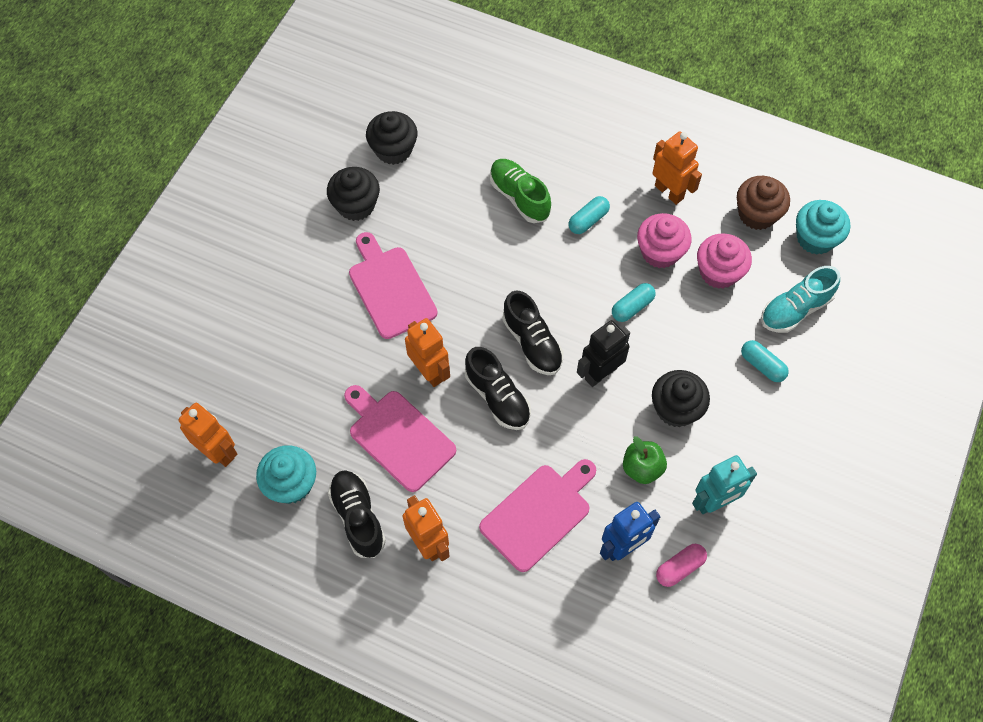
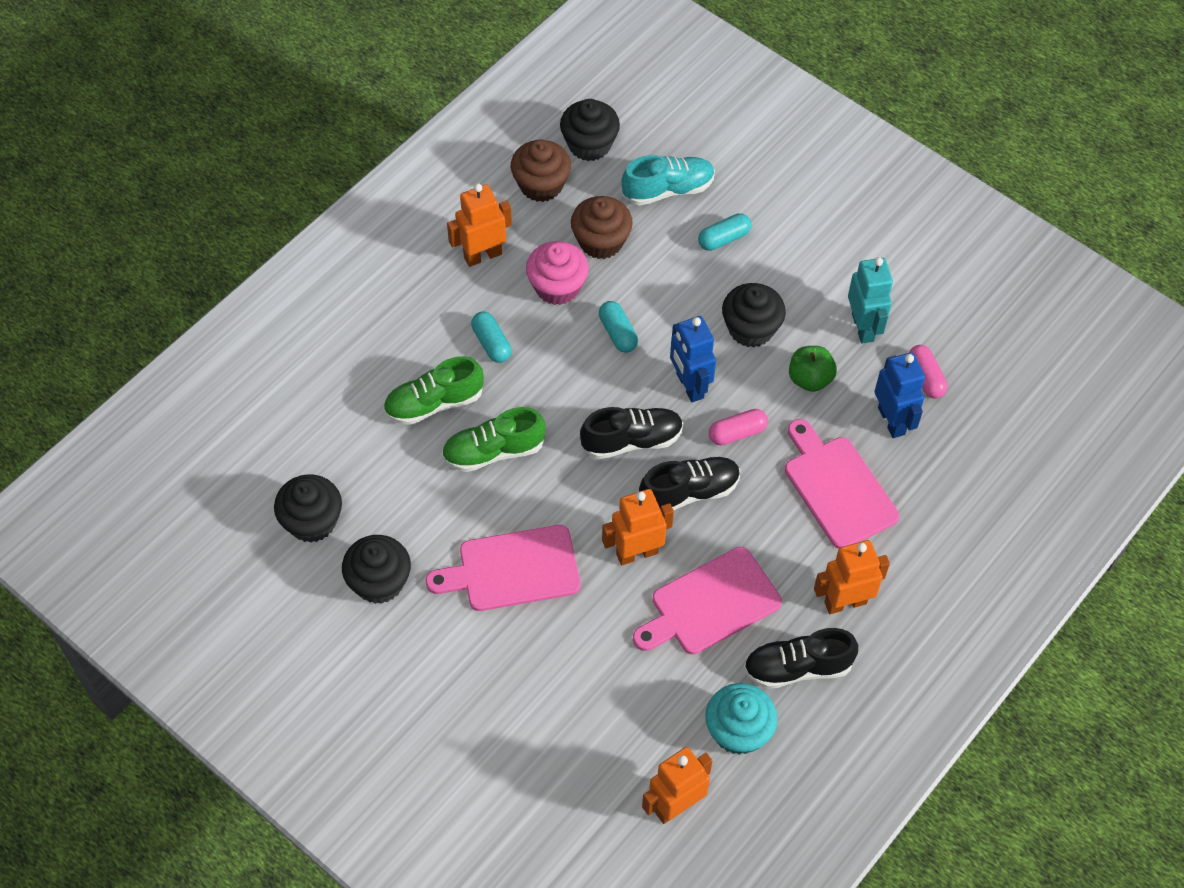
camera: 75 degrees left, 5 degrees down
(490, 248) = (493, 451): none -> green shoe
(566, 421) = (737, 433): none -> pink capsule
(600, 373) = (689, 386): black robot -> blue robot
(718, 272) = (601, 241): pink cupcake -> brown cupcake
(795, 309) = (668, 190): turquoise shoe -> turquoise shoe turned 90 degrees counterclockwise
(815, 238) = (589, 144): turquoise cupcake -> black cupcake

